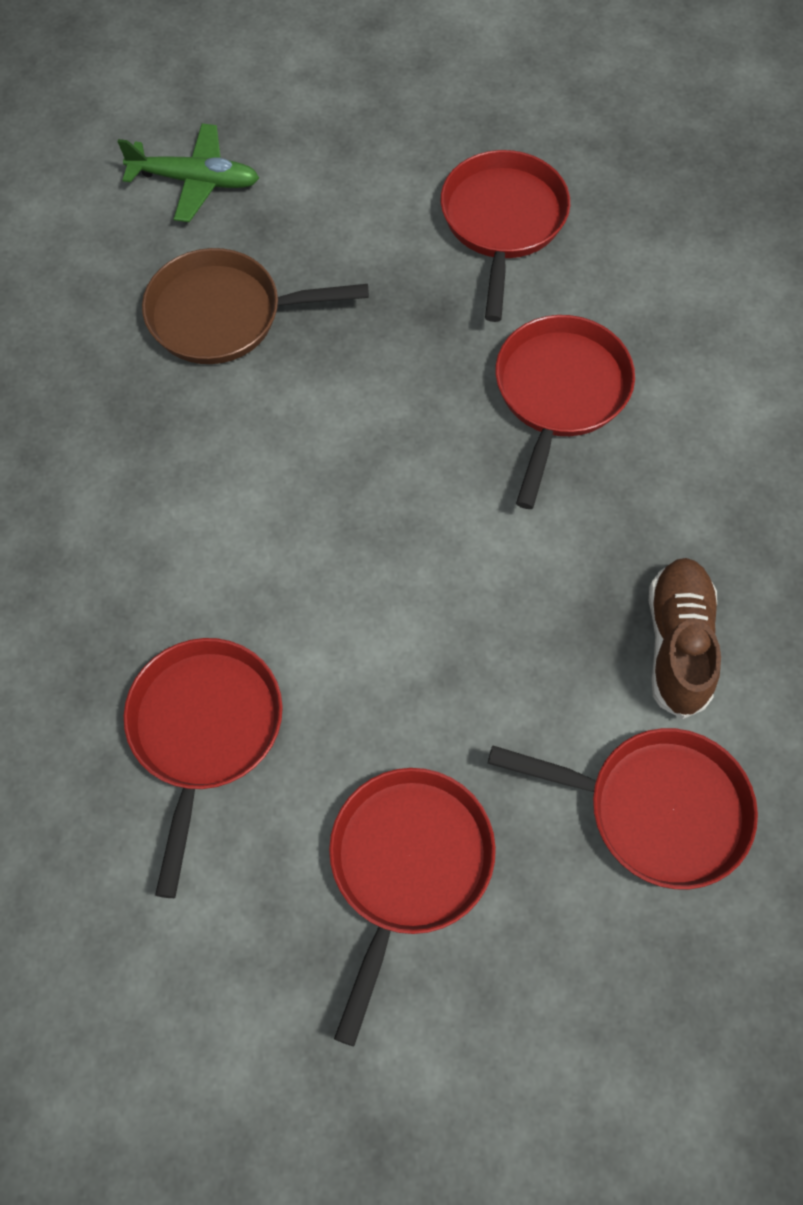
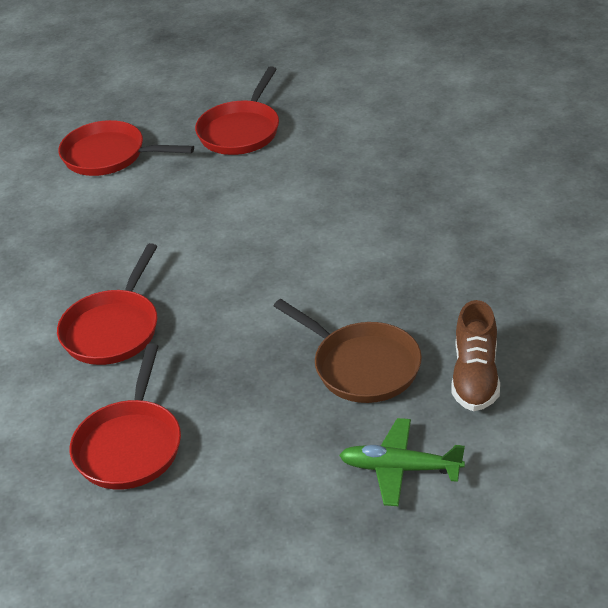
camera: 175 degrees left, 25 degrees down
(204, 732) = (350, 166): red pan -> none
(224, 315) = (361, 366): brown pan -> brown pan turned 45 degrees clockwise
(678, 644) = (76, 214): brown shoe -> brown shoe (475, 376)

